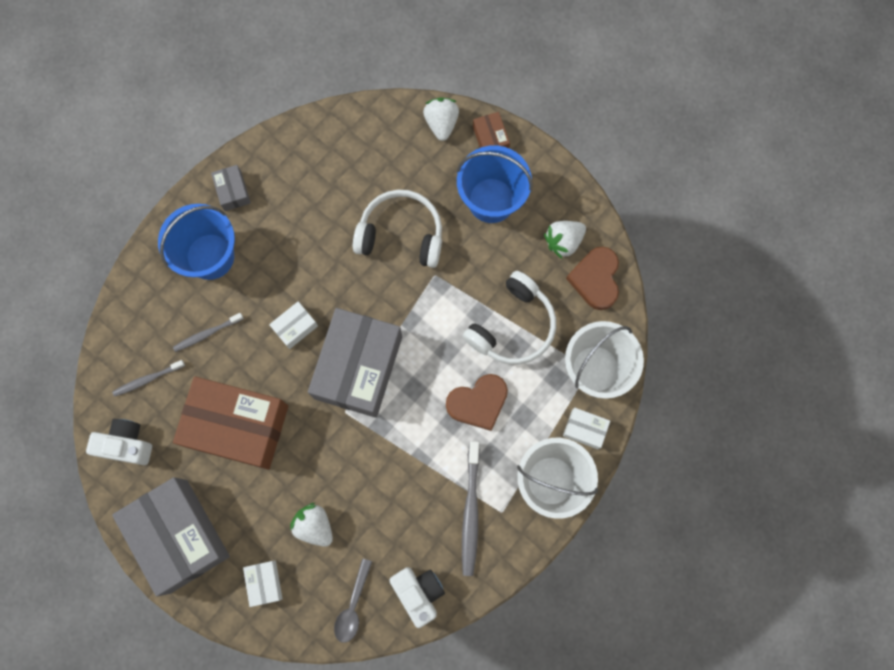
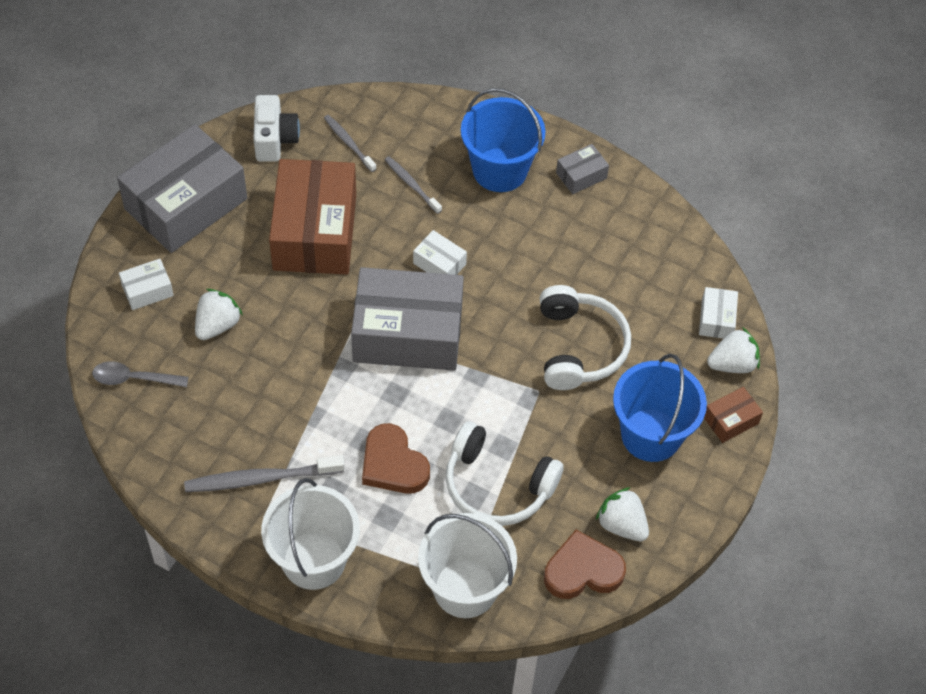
camera: 75 degrees right, 20 degrees down
(418, 592) = (158, 441): white camera -> none
(584, 429) = (385, 588): white box -> white box (716, 319)

